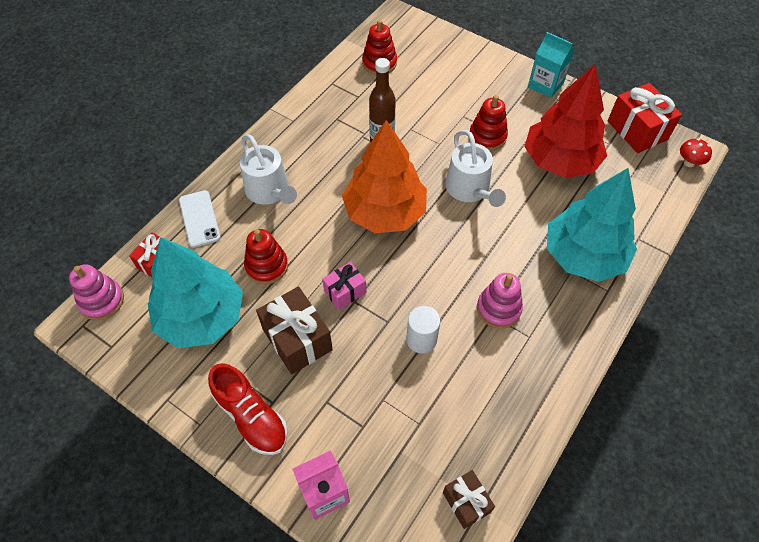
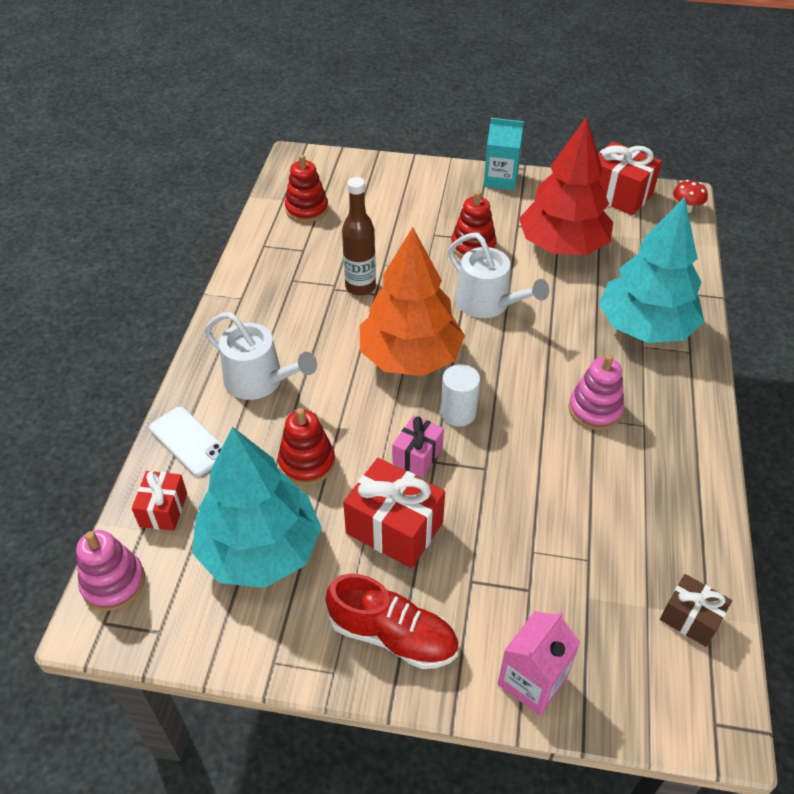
camera: 25 degrees left, 10 degrees down
(297, 339) = (394, 528): brown gift -> red gift
(421, 339) = (534, 472): white cylinder -> white cylinder (458, 413)

